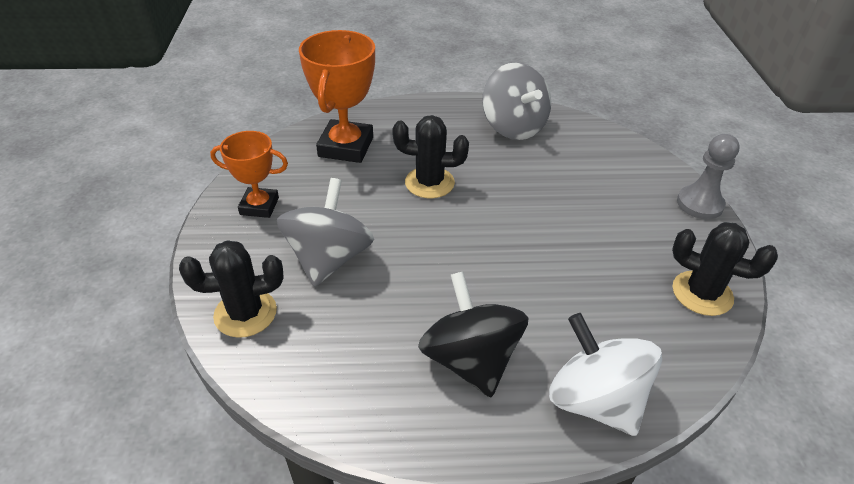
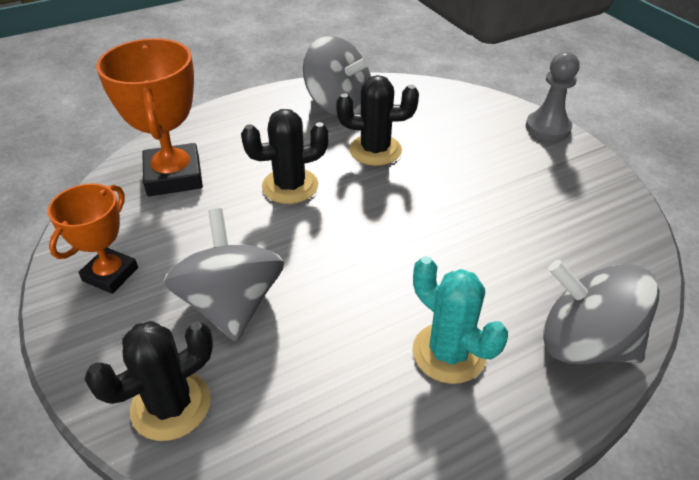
camera: 25 degrees left, 0 degrees up
(259, 206) = (110, 274): orange trophy -> orange trophy turned 45 degrees counterclockwise
(470, 360) = (449, 353): black spinning top -> turquoise cactus
(595, 400) = (585, 343): white spinning top -> grey spinning top
(702, 293) = (603, 207): black cactus -> black cactus (375, 150)

